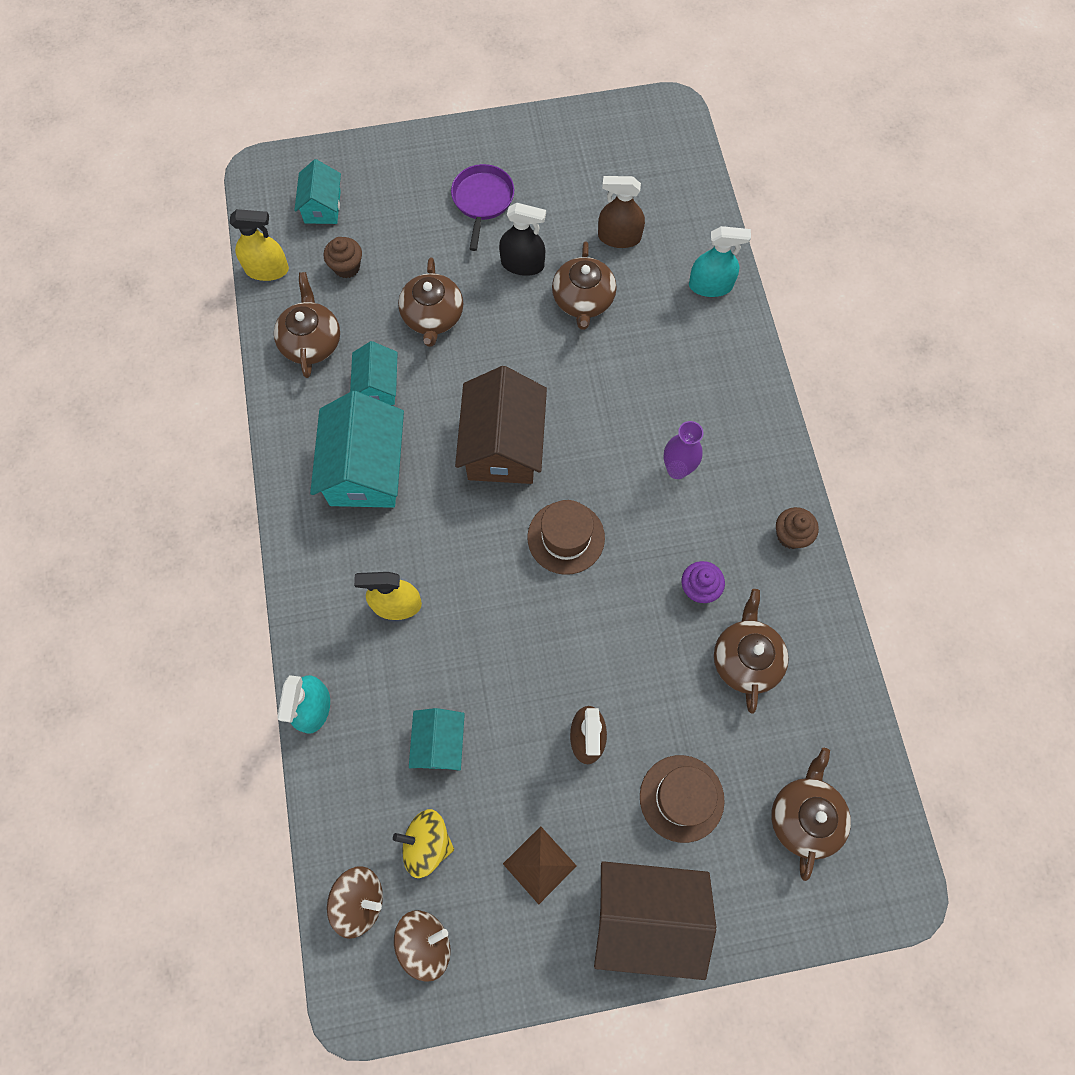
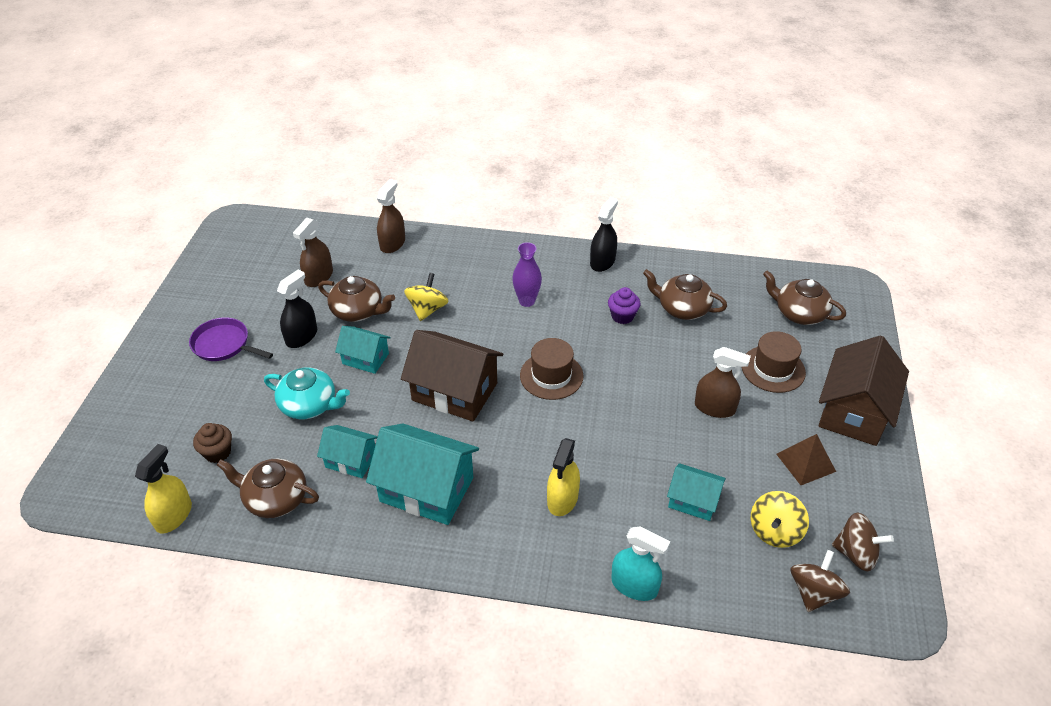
camera: 70 degrees left, 25 degrees down
(322, 206) = (140, 455): turquoise house -> turquoise house (365, 358)
(425, 943) = (856, 553): brown spinning top -> brown spinning top turned 120 degrees clockwise
(432, 316) = (309, 405): brown teapot -> turquoise teapot
(616, 368) = (427, 309): none -> yellow spinning top
(710, 285) = (392, 243): turquoise spray bottle -> brown spray bottle
(790, 535) = (602, 262): brown cupcake -> black spray bottle

